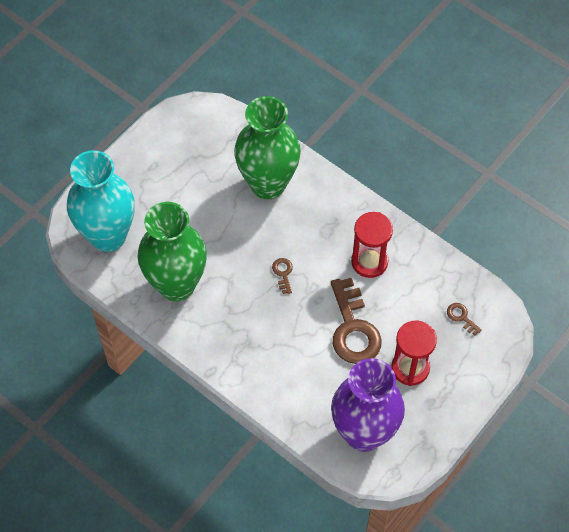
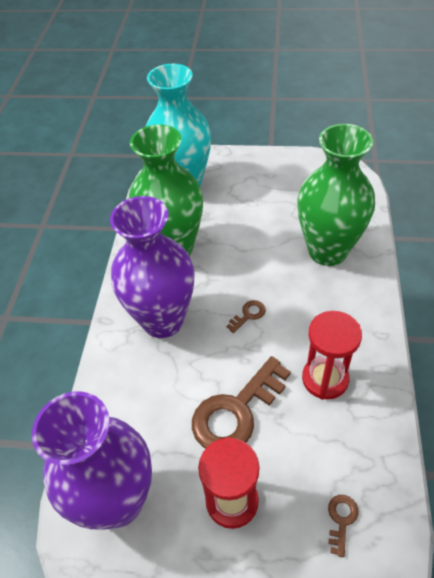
camera: 60 degrees right, 10 degrees down
(243, 332) = (163, 320): none -> purple vase

